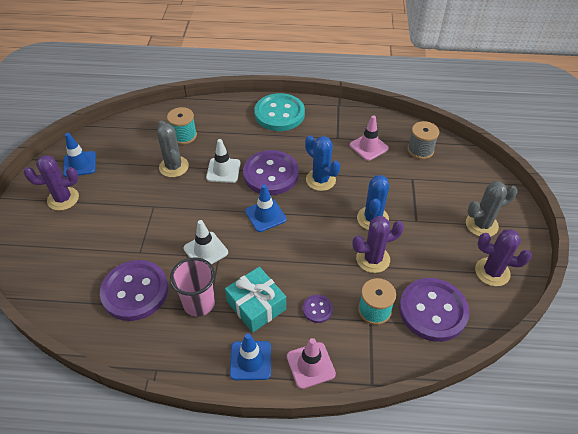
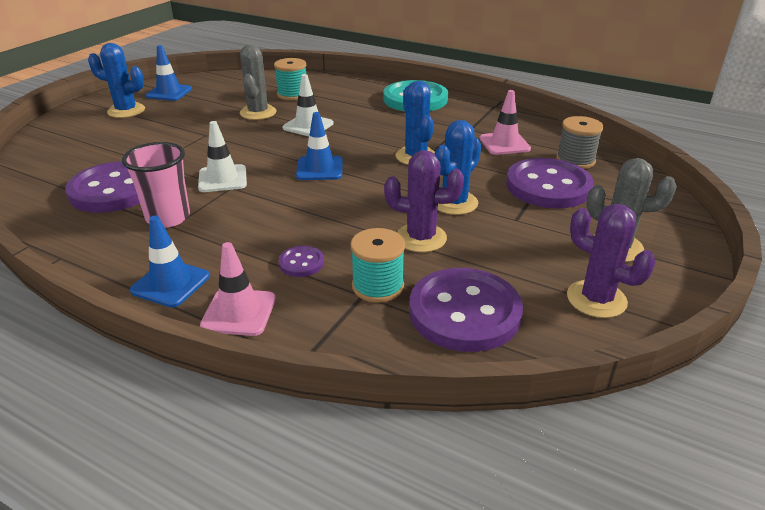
camera: 25 degrees right, 15 degrees down
(63, 199) = (126, 111): purple cactus -> blue cactus
(256, 305) = (230, 238): turquoise gift -> none
(271, 174) = (359, 139): purple button -> purple button (548, 186)

